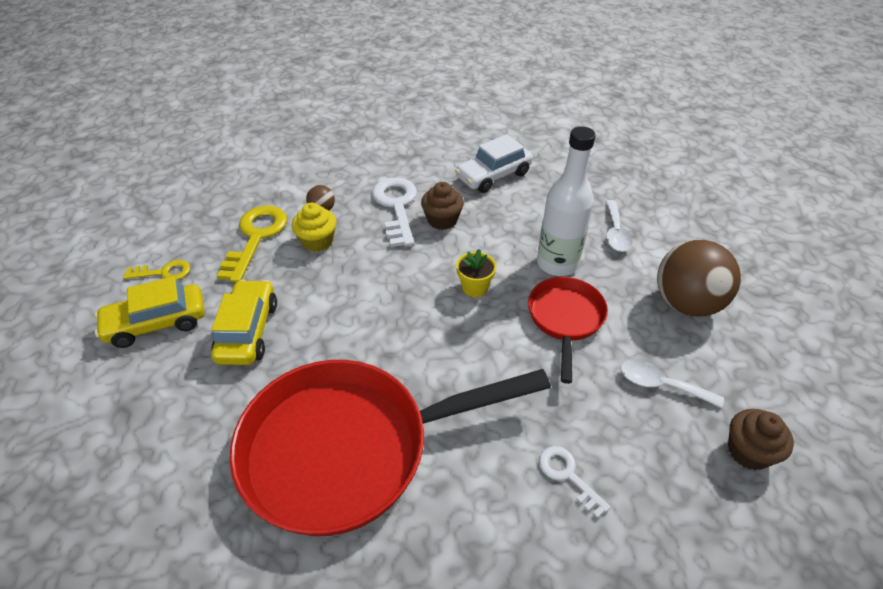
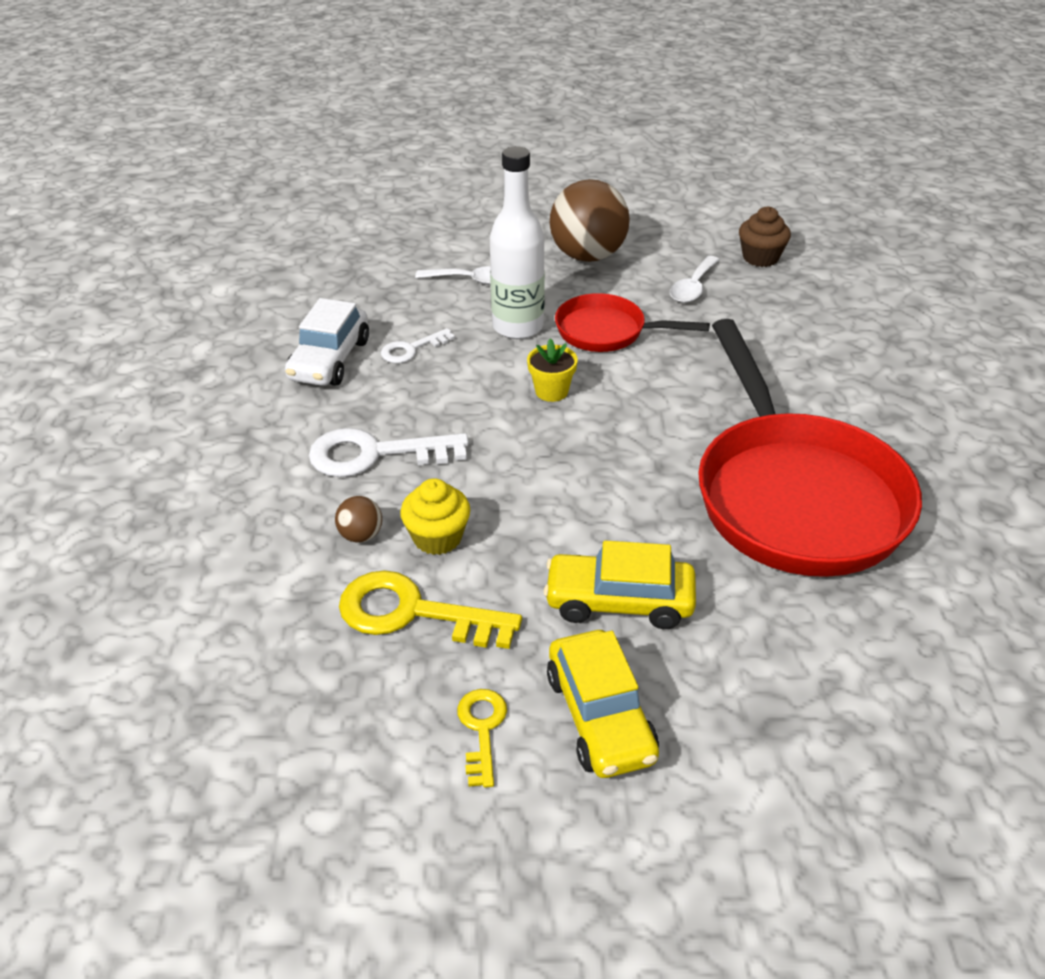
camera: 85 degrees left, 5 degrees down
(442, 220) = (417, 411): brown cupcake -> none
(493, 175) = (330, 360): white car -> white car turned 45 degrees clockwise
(567, 475) = (801, 353): white key -> white key (411, 349)

